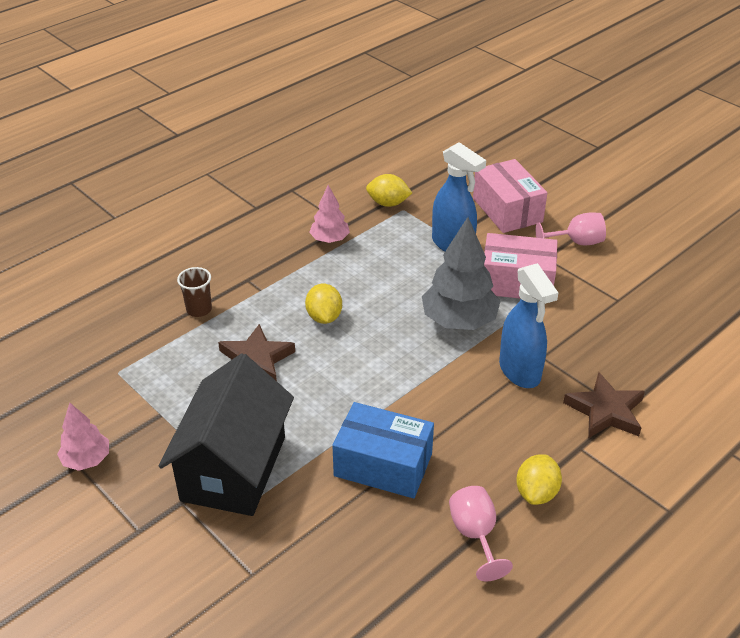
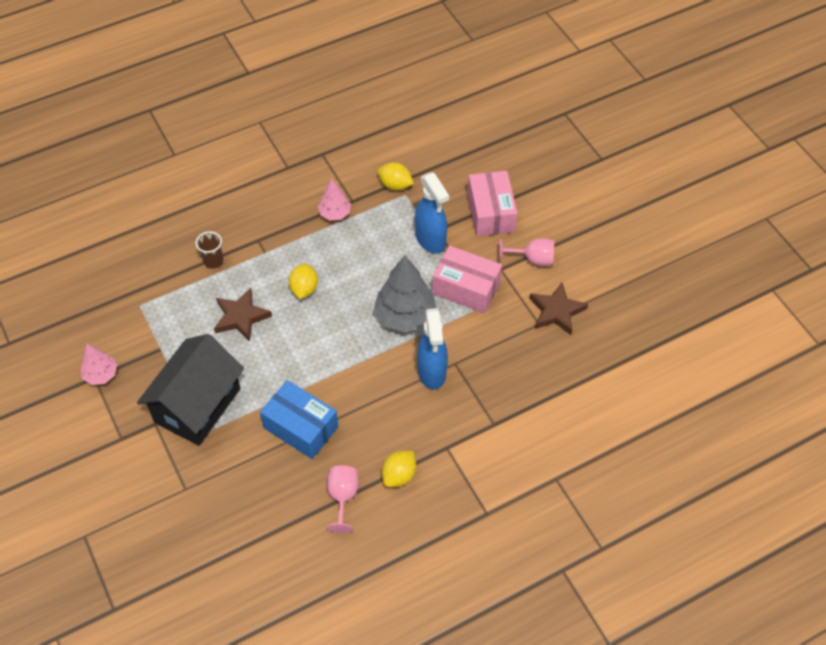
camera: 15 degrees right, 15 degrees up
(605, 411) = (480, 421): brown star -> brown star (556, 311)

